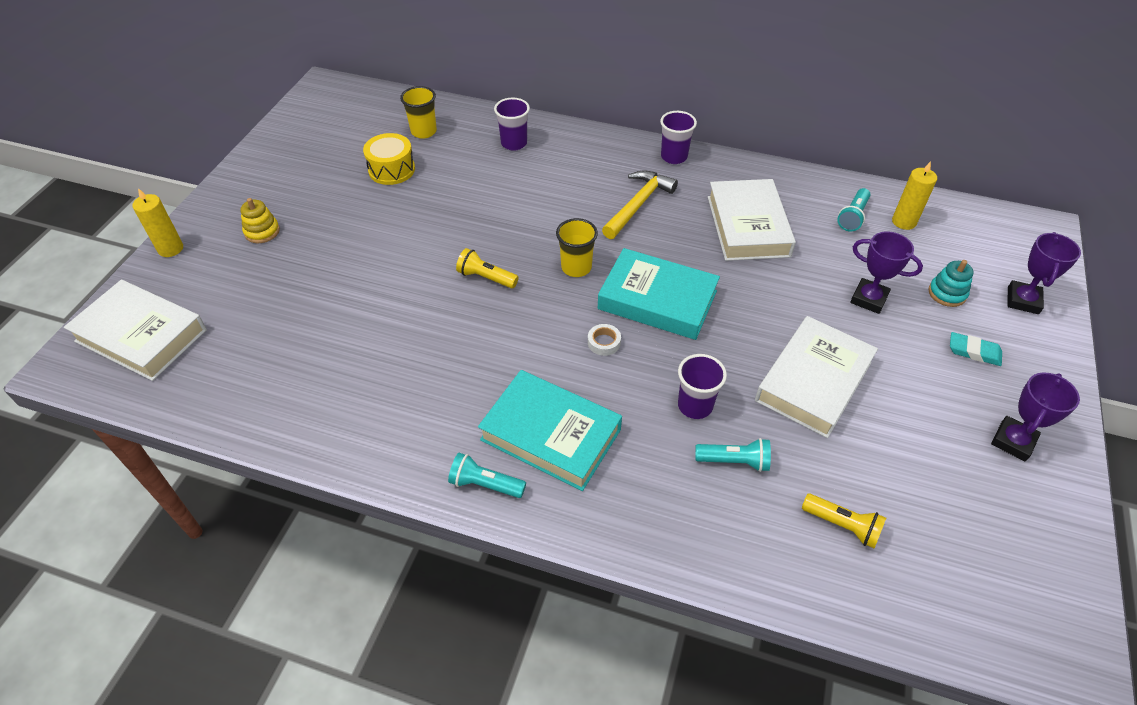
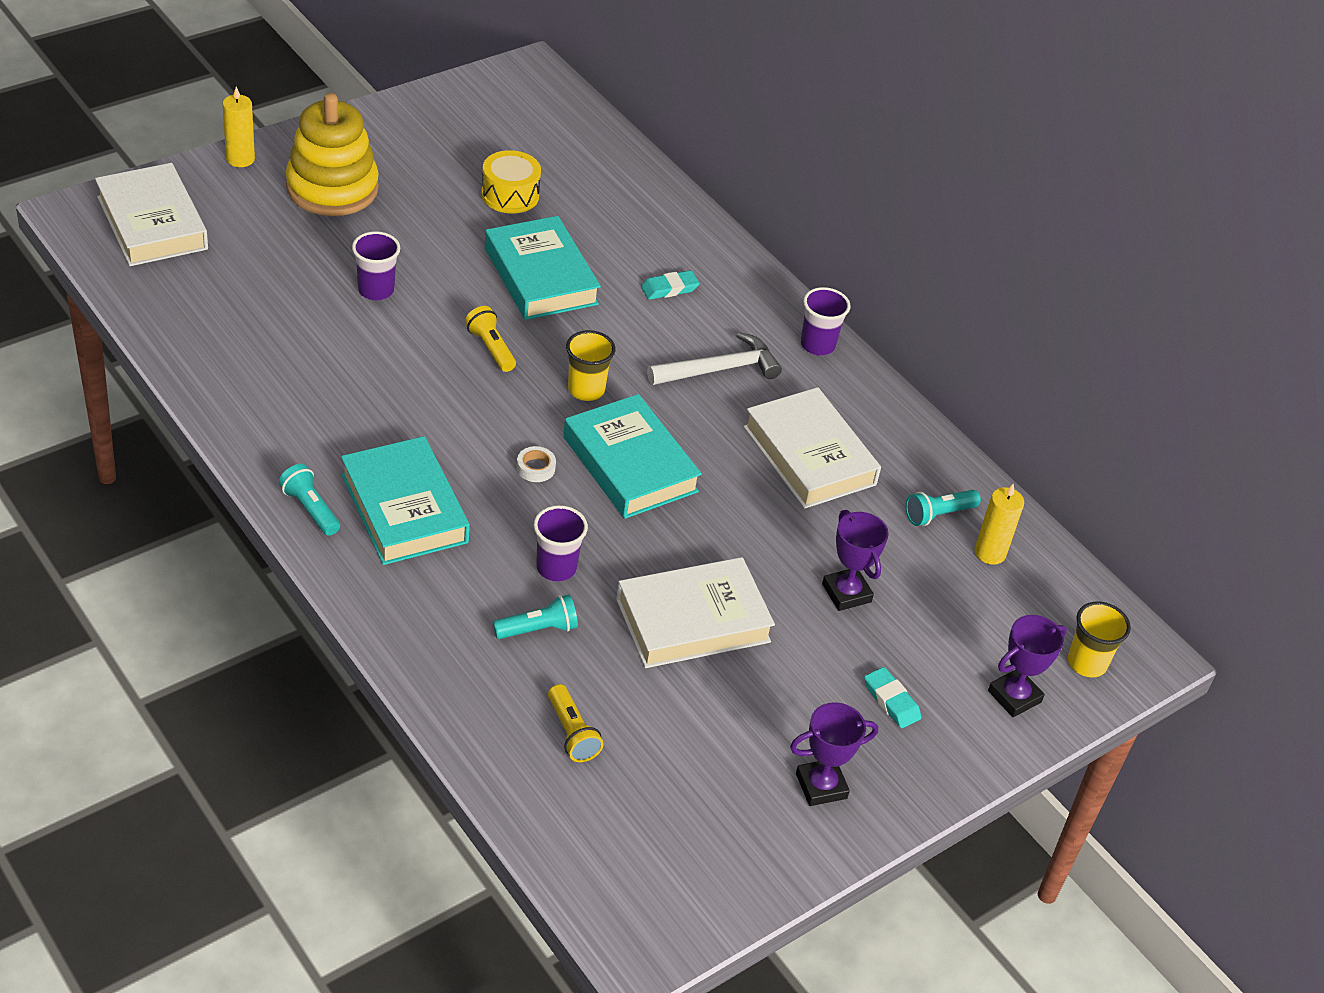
camera: 30 degrees right, 5 degrees down
(262, 232) = (332, 188): yellow stacking toy -> yellow stacking toy, size x2.26
(423, 131) = (582, 173): yellow cup -> yellow cup (1086, 663)
(467, 210) = (540, 276): none -> turquoise book
(514, 143) = (662, 236): purple cup -> purple cup (376, 290)
(553, 172) = (669, 288): none -> turquoise eraser
(638, 204) = (719, 369): yellow hammer -> white hammer
(734, 461) = (538, 629): turquoise flashlight -> turquoise flashlight turned 60 degrees counterclockwise
(748, 226) = (809, 455): white book -> white book turned 60 degrees counterclockwise
(947, 293) = (939, 640): turquoise stacking toy -> none

